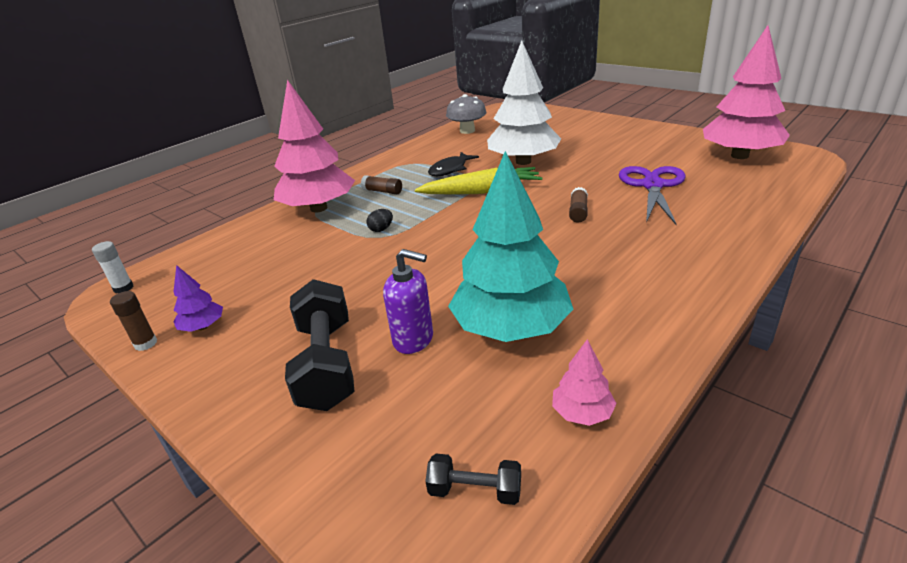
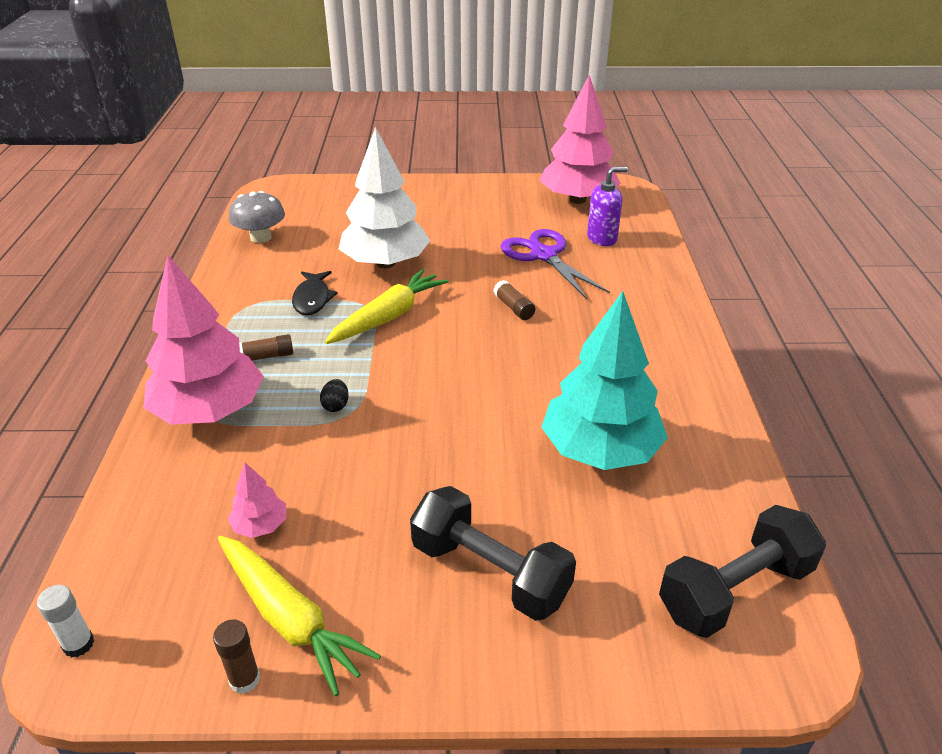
camera: 45 degrees left, 5 degrees up
(203, 327) = (290, 619): purple tree -> yellow carrot
(414, 339) = (535, 504): purple soap dispenser -> purple soap dispenser (602, 238)
(475, 491) = (735, 590): black dumbbell -> black dumbbell, size x2.04
(582, 413) = (729, 491): pink tree -> pink tree (260, 525)

